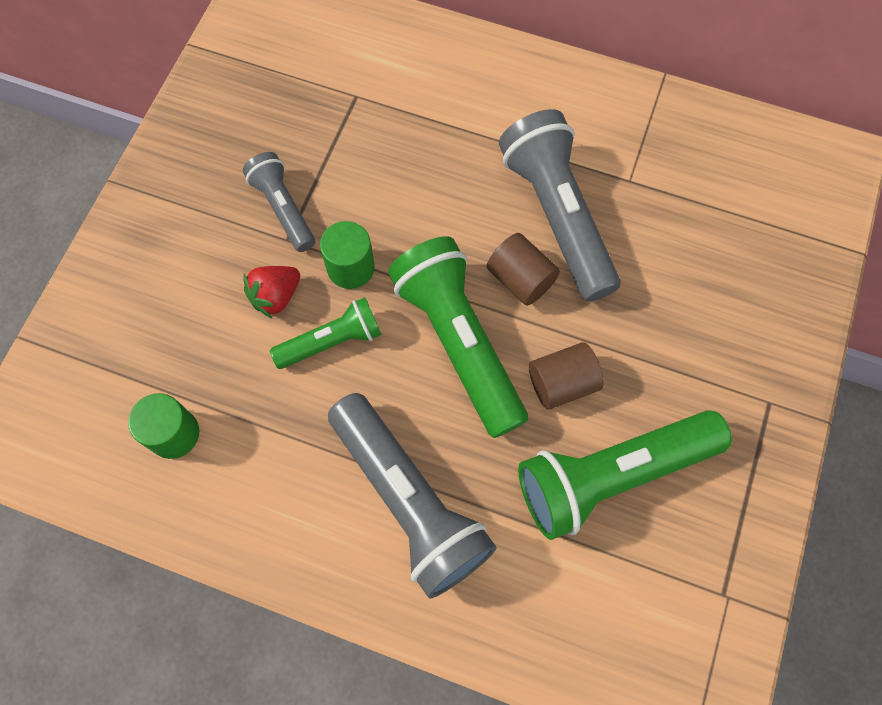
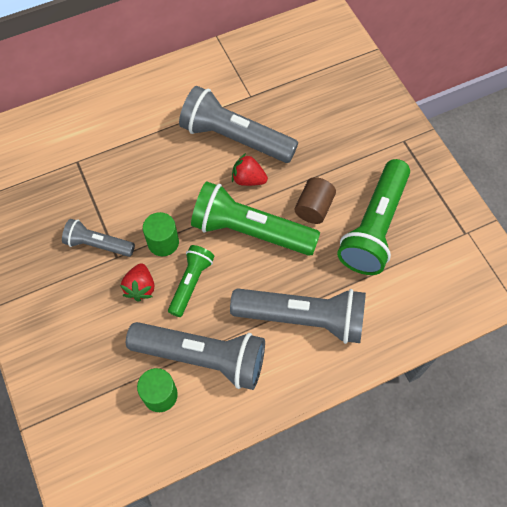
camera: 45 degrees left, 5 degrees down
(257, 437) = (202, 358): none -> grey flashlight
(520, 279) = (248, 179): brown cylinder -> red strawberry

